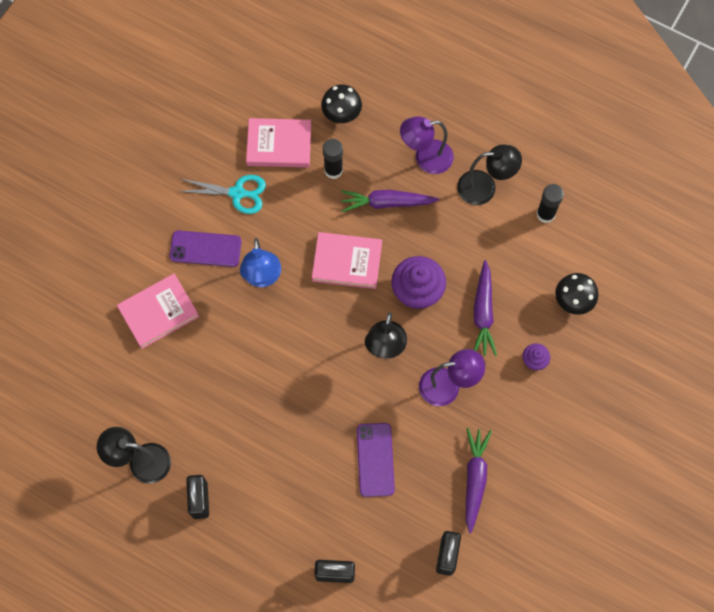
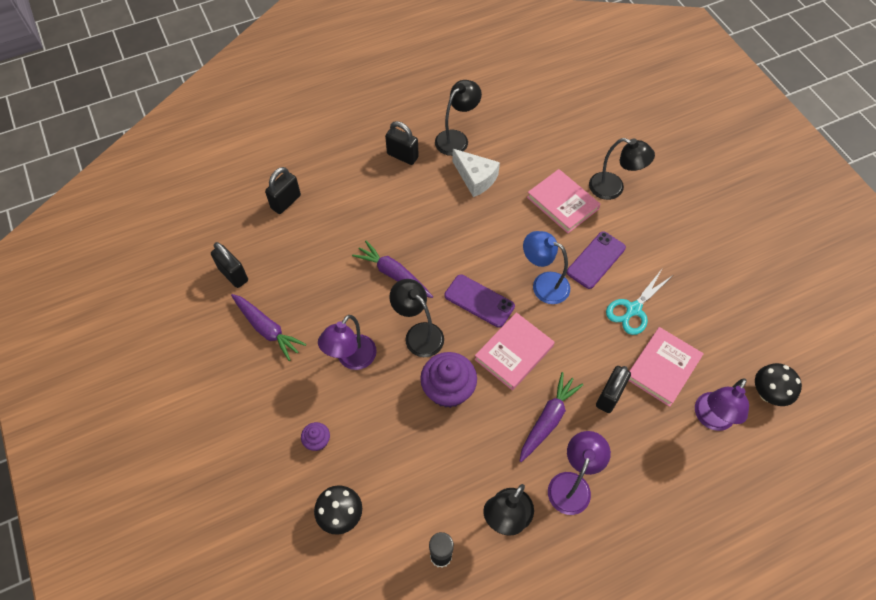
camera: 125 degrees right, 10 degrees down
(109, 277) = (613, 188): none -> black lamp
(158, 312) = (562, 203): pink book -> pink book turned 45 degrees counterclockwise
(181, 409) = (475, 178): none -> white cheese
(300, 91) = (711, 419): none -> purple lamp
(333, 170) = (609, 396): black glue stick -> black padlock
(341, 115) = (664, 439): black mushroom -> black mushroom (767, 394)
(375, 459) = (339, 273): purple phone -> purple phone (479, 301)
(483, 313) = (390, 429): purple carrot -> purple carrot (393, 274)

